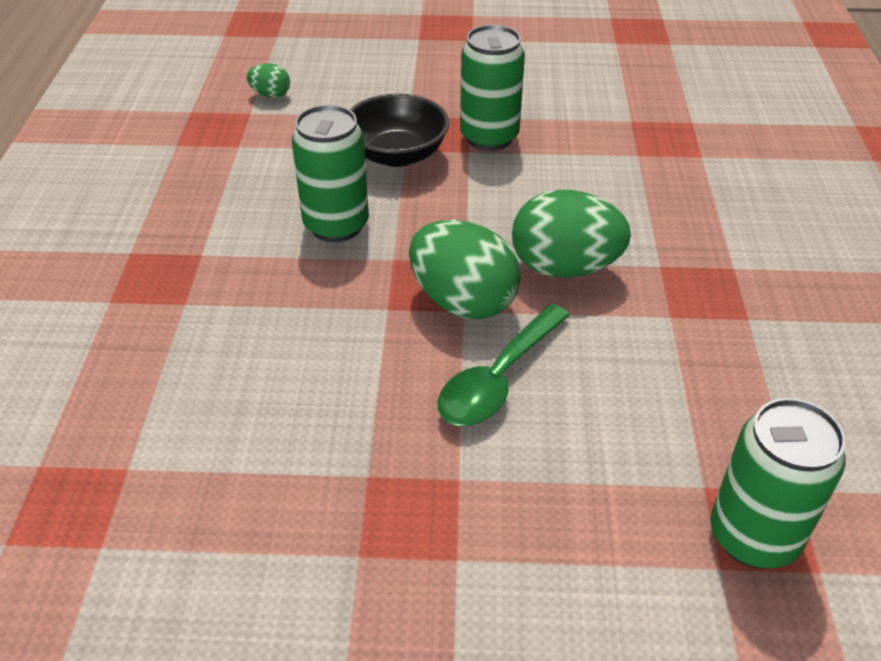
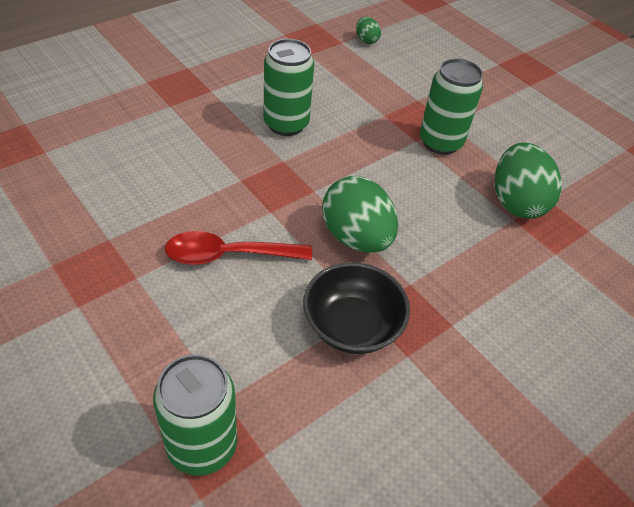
camera: 45 degrees right, 5 degrees up
(397, 155) = (375, 114): black bowl -> black bowl (352, 326)
(463, 302) = (277, 207): green egg -> green egg (516, 202)
(498, 379) = (228, 255): green spoon -> red spoon

